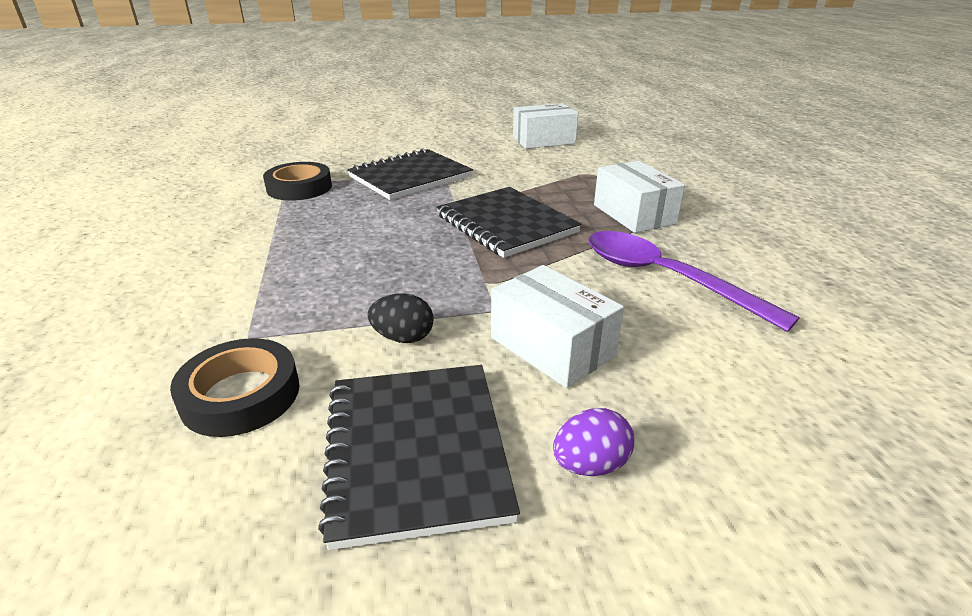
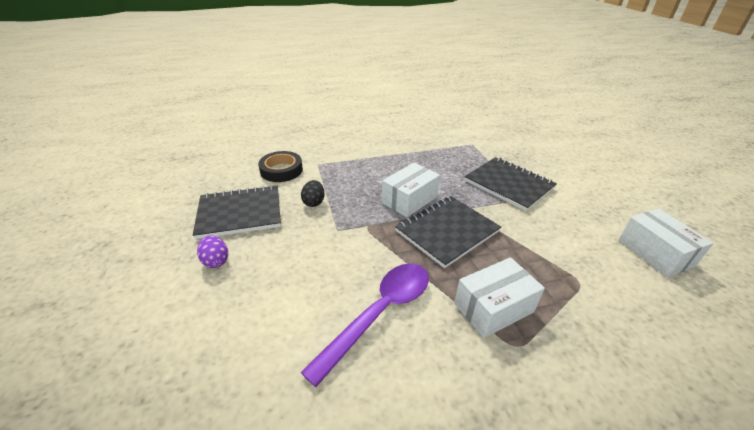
camera: 85 degrees right, 5 degrees up
(299, 188) = (469, 149): black tape -> none
(552, 347) = (301, 251): white box -> white box (409, 200)

